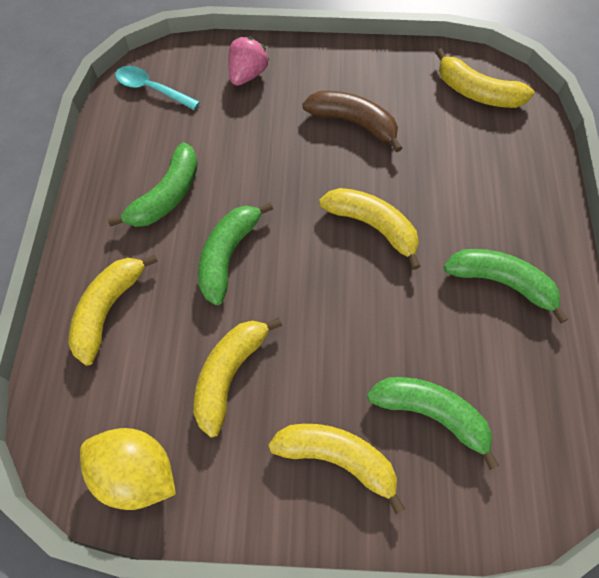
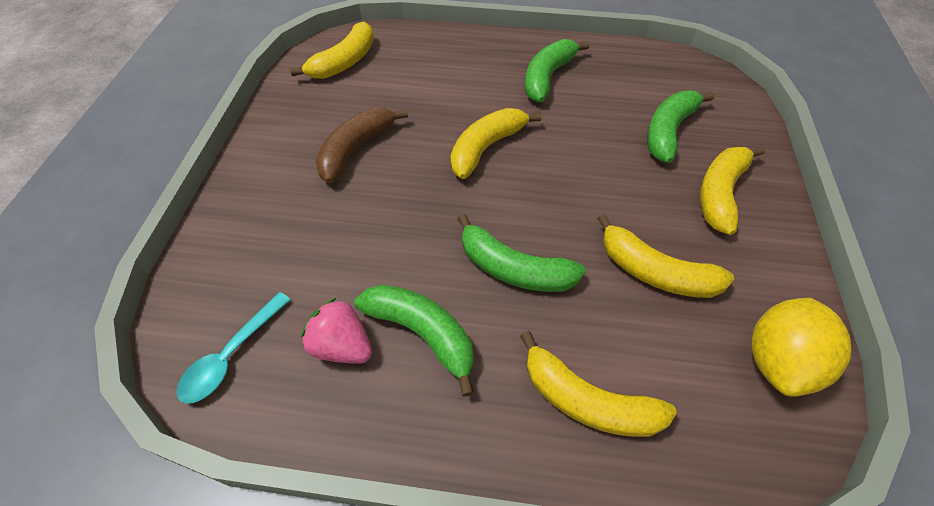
camera: 85 degrees left, 10 degrees down
(247, 74) = (250, 239): pink strawberry -> pink strawberry (342, 346)

